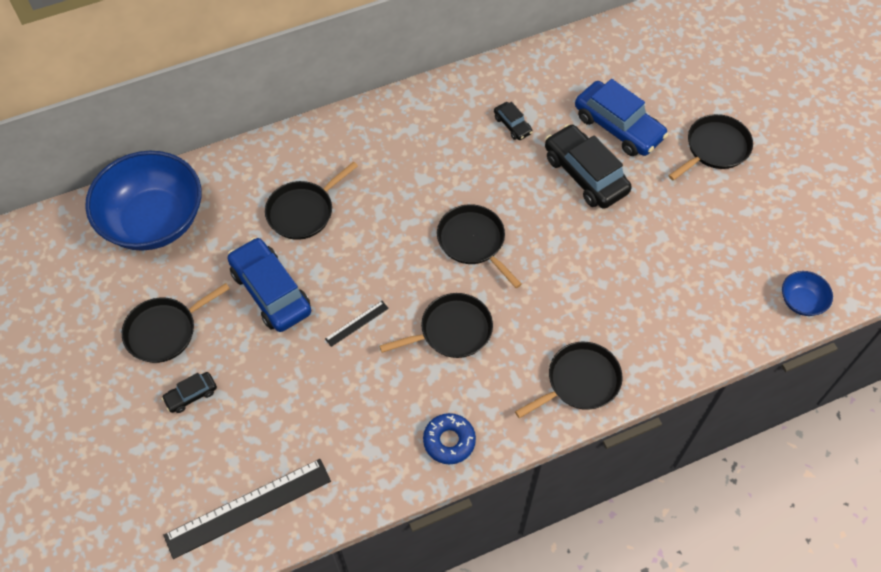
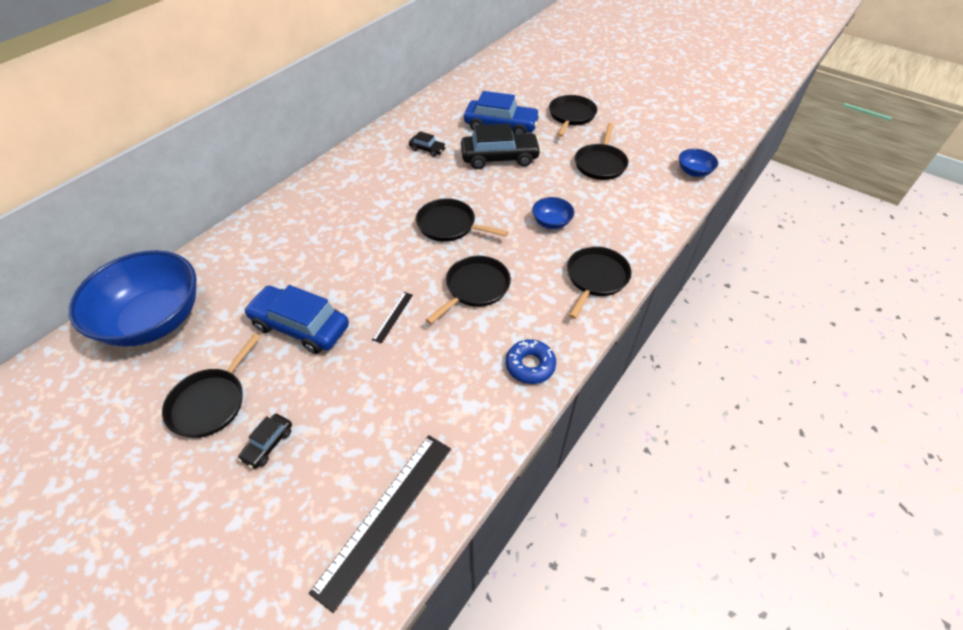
camera: 30 degrees left, 10 degrees down
(303, 211) = (295, 259): black pan -> black pan (600, 164)
(582, 290) = (551, 222): none -> blue bowl
(585, 174) = (499, 158): black car -> black car turned 150 degrees clockwise

